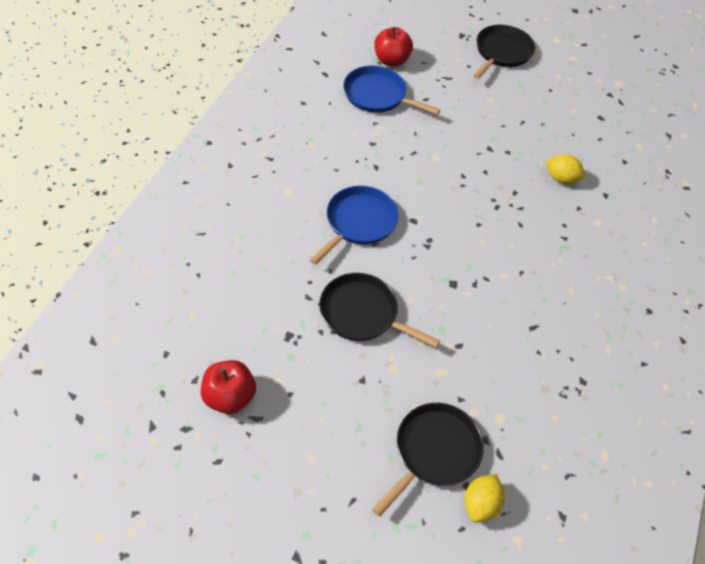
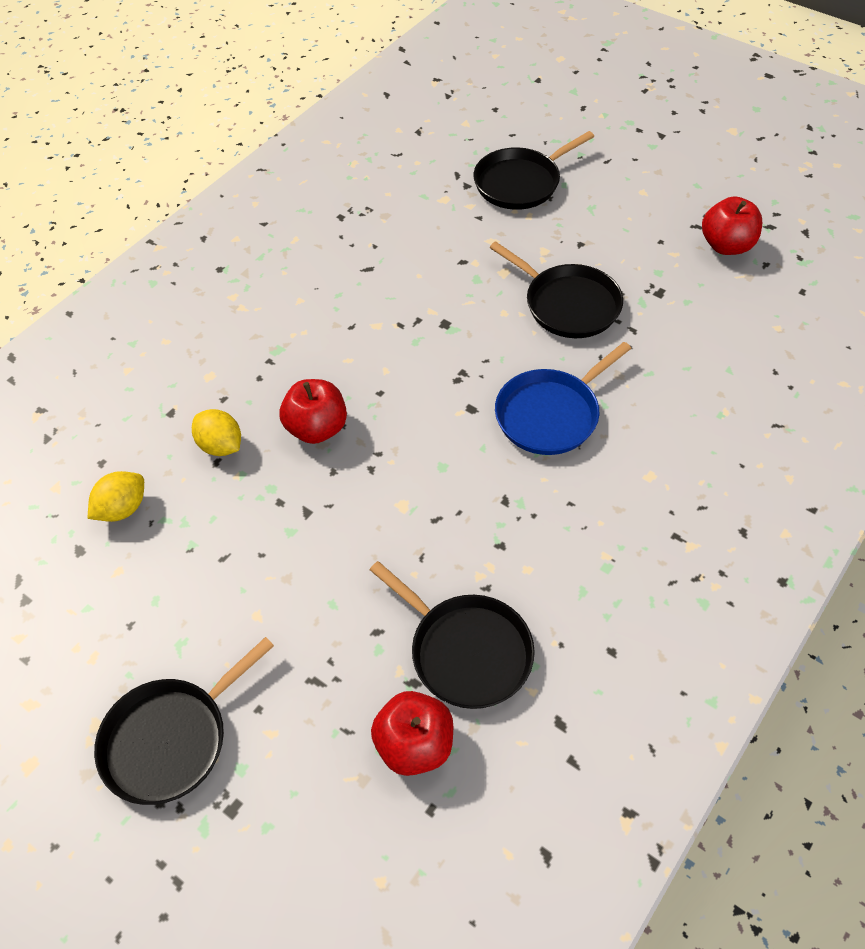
camera: 160 degrees left, 0 degrees up
(378, 95) = (466, 651): blue pan -> black pan
(480, 504) = (489, 146): yellow lemon -> yellow lemon (122, 509)
(508, 195) = (317, 428): none -> red apple

